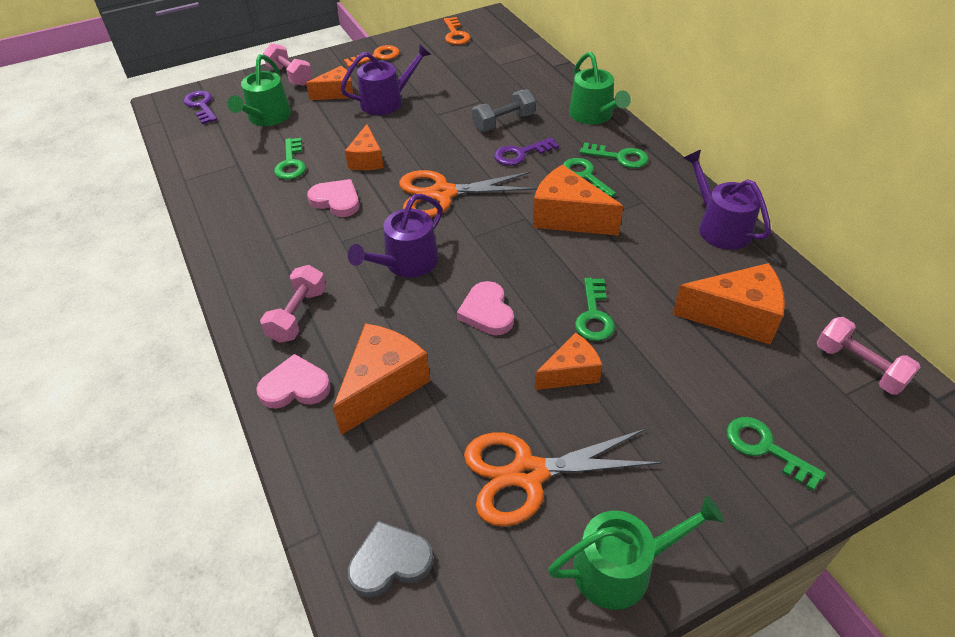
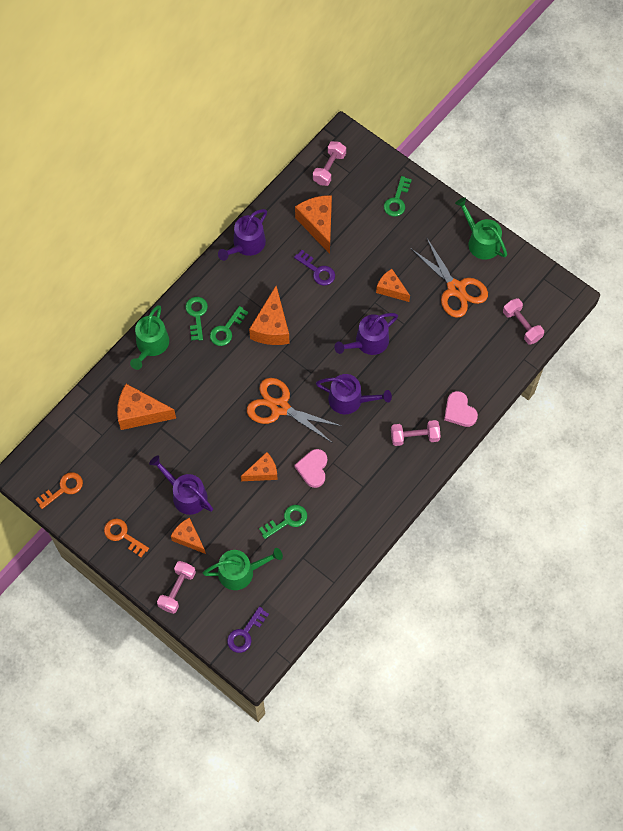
camera: 115 degrees left, 20 degrees up
(383, 386) = (439, 370): orange cheese -> orange cheese (140, 413)
(390, 562) = (522, 325): grey heart -> pink dumbbell
(442, 194) = (279, 407): orange scissors -> orange scissors turned 150 degrees clockwise
(487, 312) = (368, 342): pink heart -> purple watering can
(503, 122) = (183, 401): grey dumbbell -> none
(521, 154) = (216, 376): purple key -> purple key (317, 271)
(593, 115) = (151, 345): green watering can -> green watering can turned 150 degrees clockwise
(594, 315) = (347, 290): green key -> none

